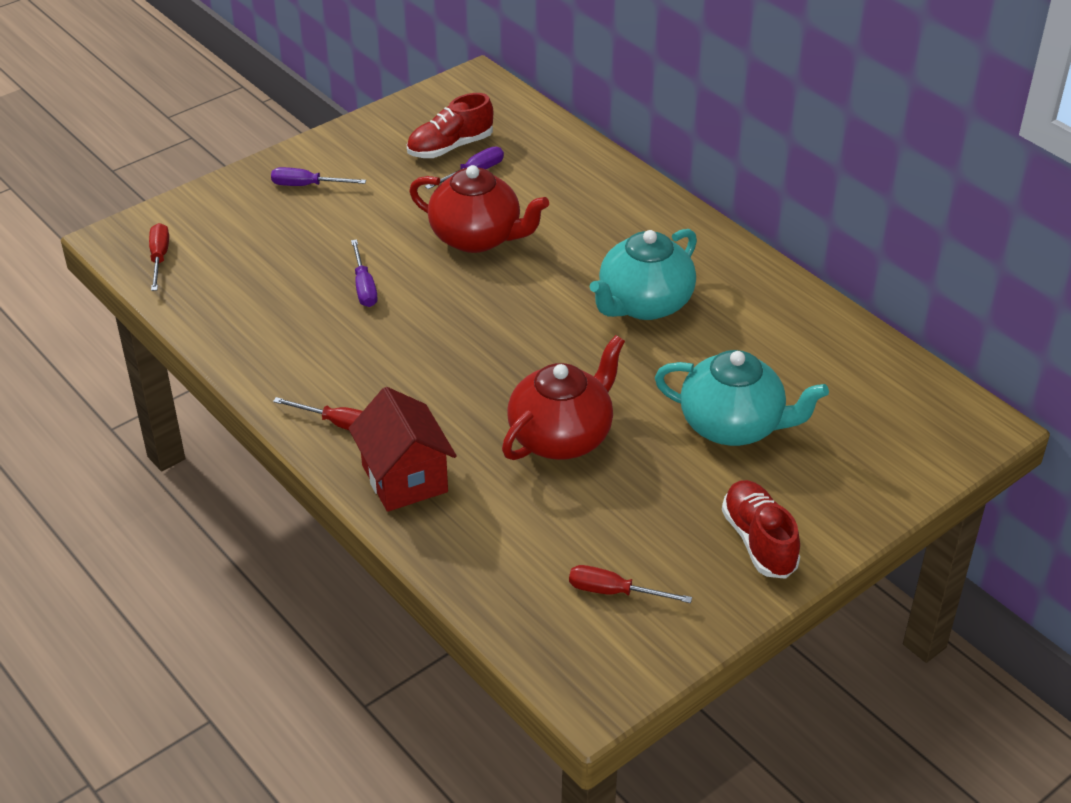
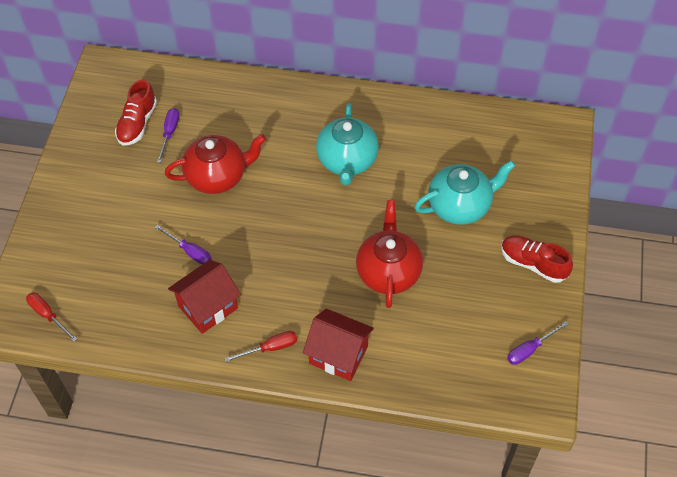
camera: 40 degrees left, 15 degrees up
(307, 185) = (82, 205): purple screwdriver -> purple screwdriver (530, 349)
(320, 346) = (208, 307): none -> red house
(614, 592) = (499, 342): red screwdriver -> none

